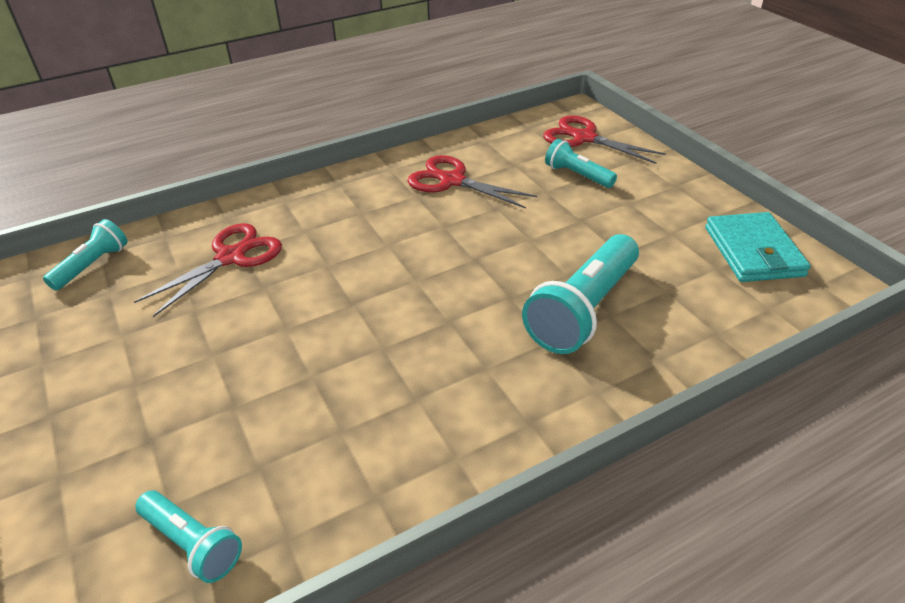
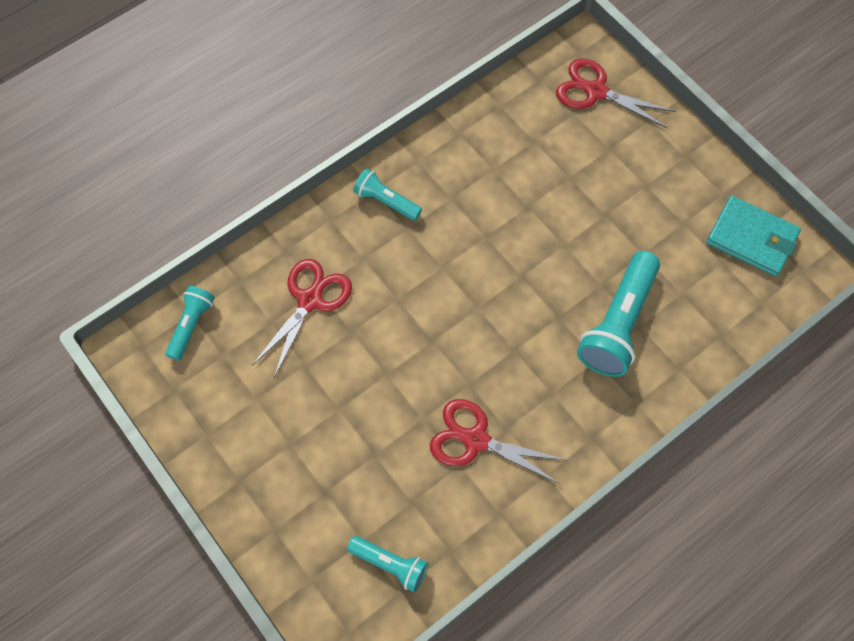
camera: 10 degrees left, 25 degrees up
(452, 181) = (480, 173): red scissors -> red scissors (475, 440)
(577, 175) = (595, 151): turquoise flashlight -> turquoise flashlight (386, 201)
(753, 251) = (751, 238): turquoise wallet -> turquoise wallet turned 45 degrees counterclockwise

